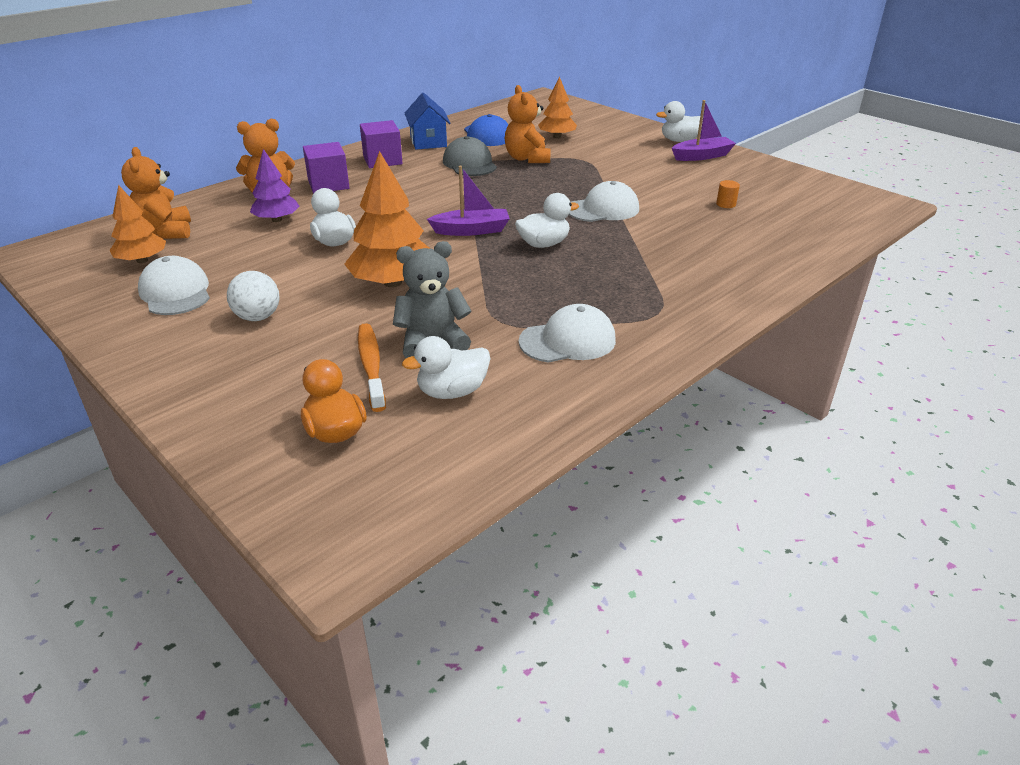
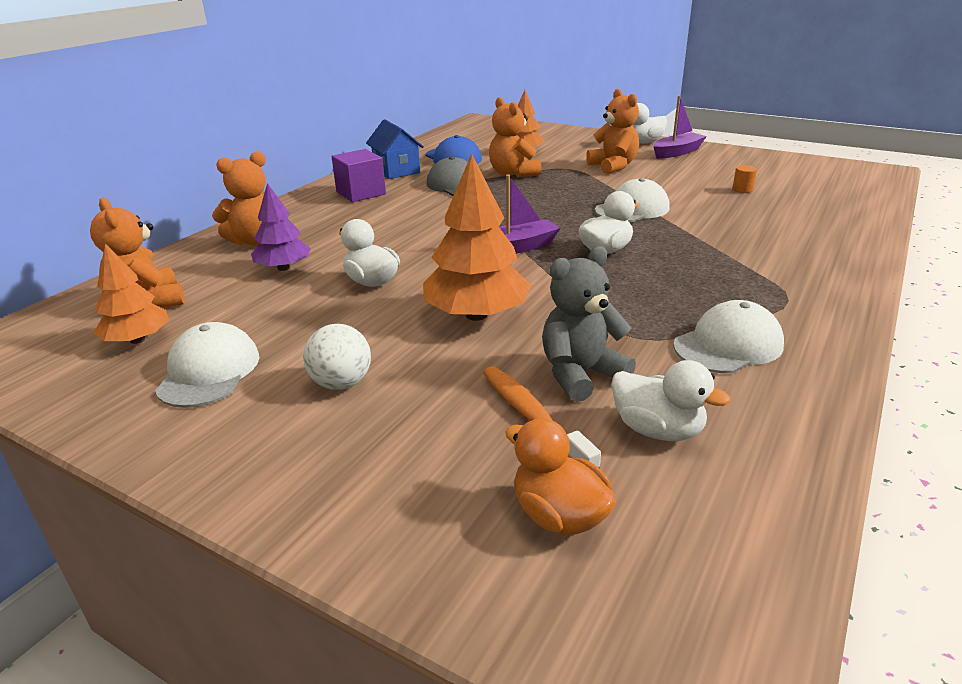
camera: 15 degrees left, 5 degrees down
(175, 292) = (209, 371): white cap -> white cap turned 45 degrees clockwise
(328, 184) = (318, 224): purple cube -> none
(452, 392) = (657, 430): white duck -> white duck turned 105 degrees counterclockwise
(626, 163) = (613, 166): none -> orange teddy bear

